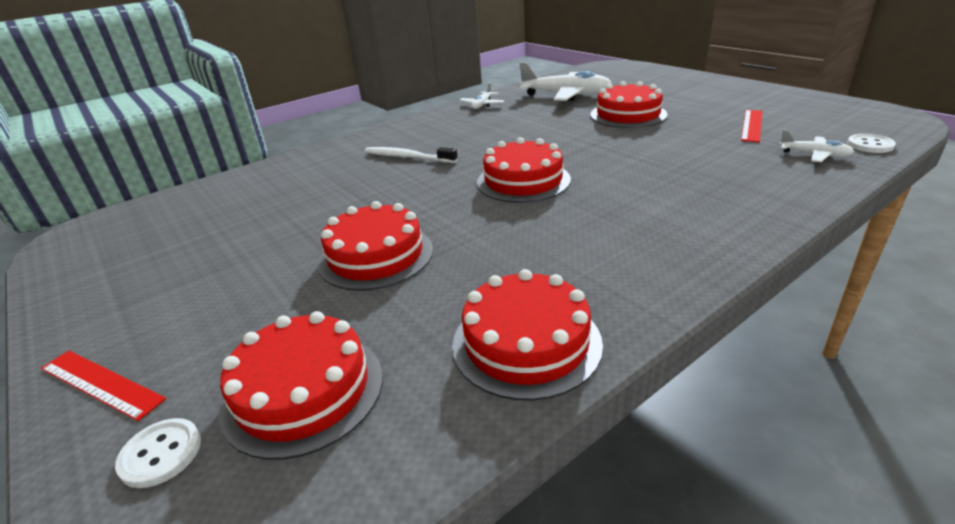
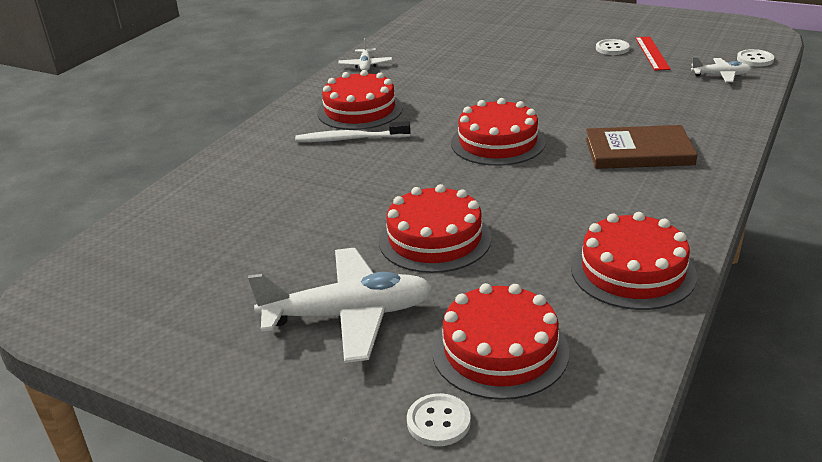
camera: 25 degrees left, 0 degrees up
(101, 383) = (309, 401): red ruler -> none
(565, 95) = (447, 42): white plane -> white plane (348, 315)
(628, 115) = (532, 57): red cake -> red cake (360, 110)
(653, 214) = (638, 151): none -> brown book
(713, 117) = (612, 48): none -> white button

